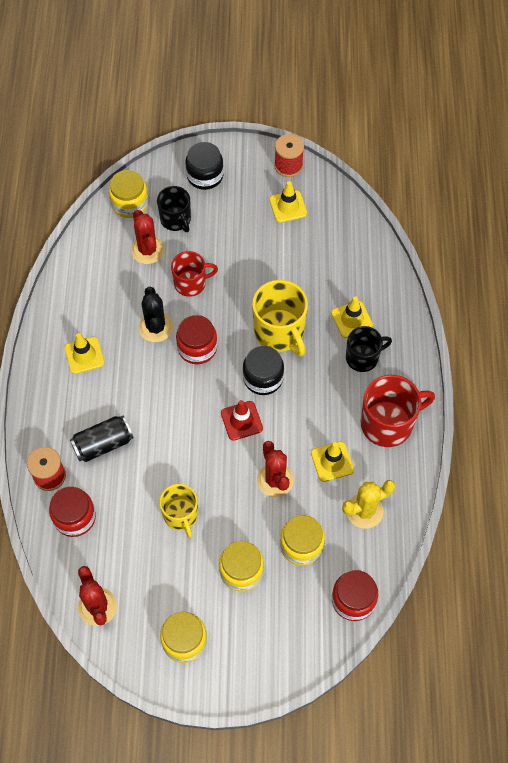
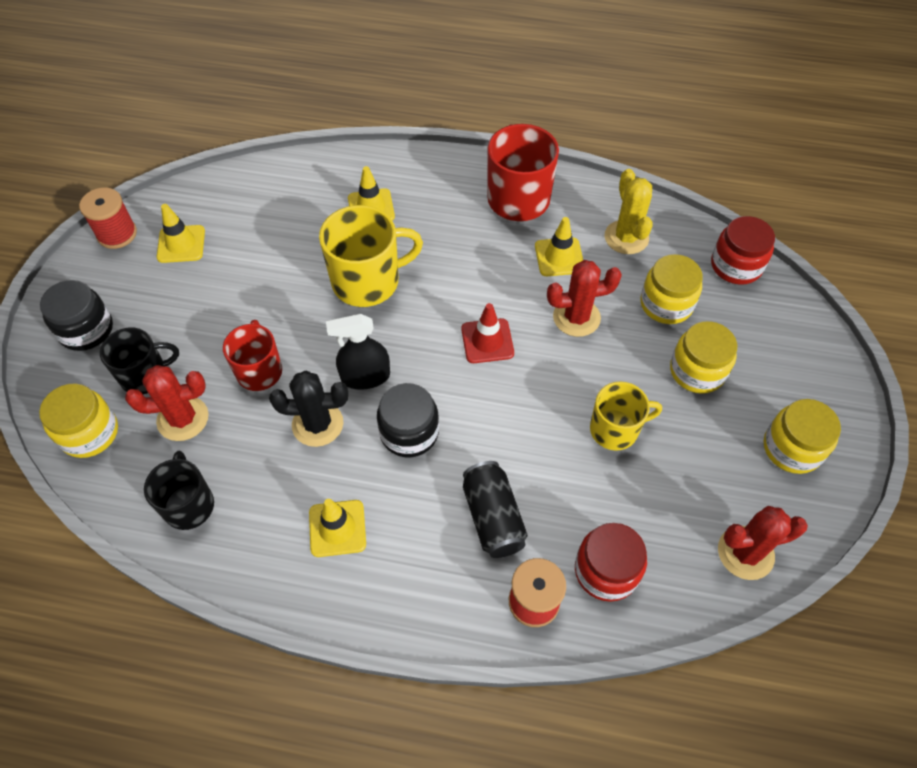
camera: 80 degrees left, 5 degrees down
(197, 347) = (365, 377): red jar -> black spray bottle
(263, 378) = (430, 309): black jar -> black jar (409, 432)
(363, 357) = (426, 206): black mug -> black mug (189, 504)

